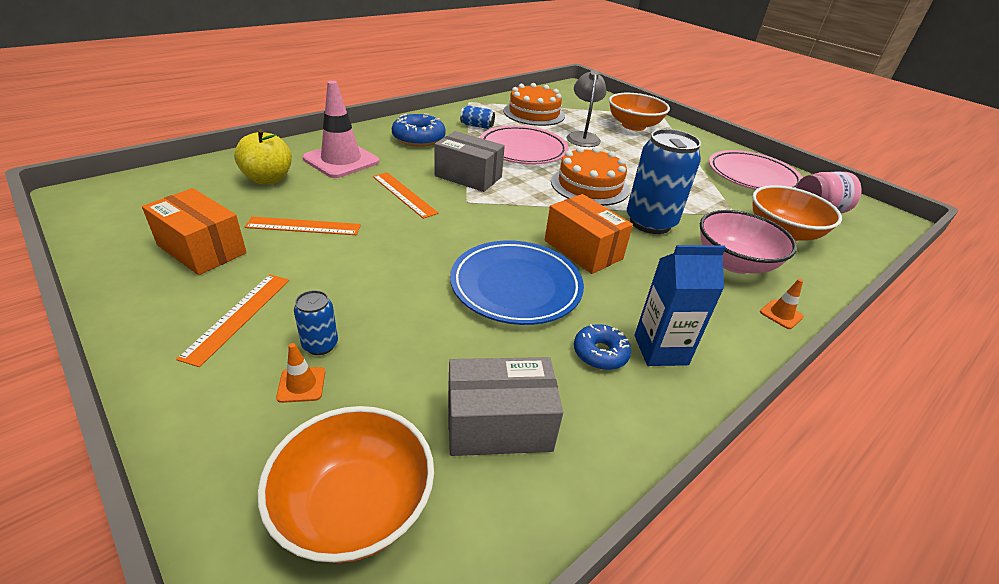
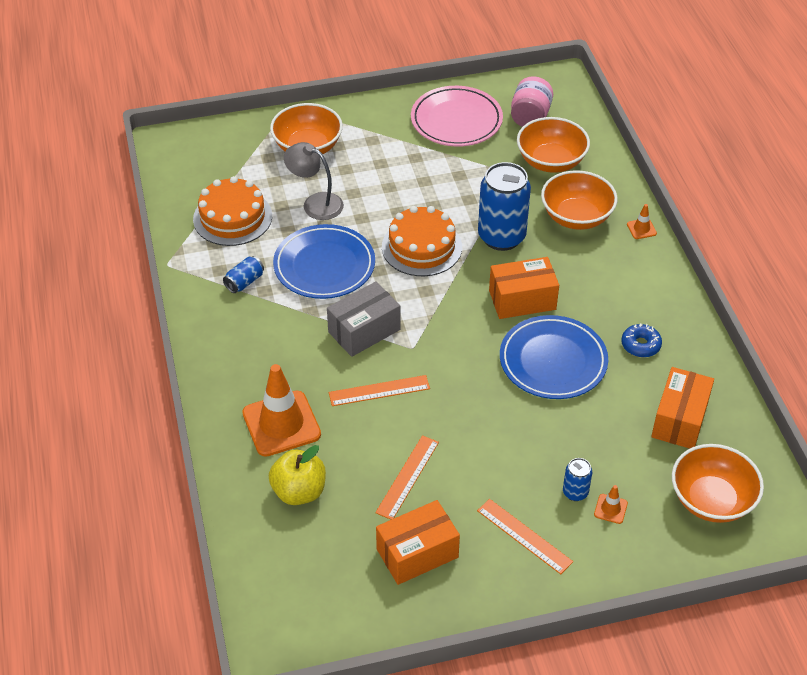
camera: 60 degrees left, 10 degrees up
(341, 160) = (281, 424): pink traffic cone -> orange traffic cone
(418, 138) = (255, 344): blue donut -> none
(499, 424) = (679, 420): grey box -> orange box
(523, 150) = (324, 266): pink plate -> blue plate
(660, 350) = (649, 312): blue carton -> none
(734, 262) = (576, 217): pink bowl -> orange bowl

